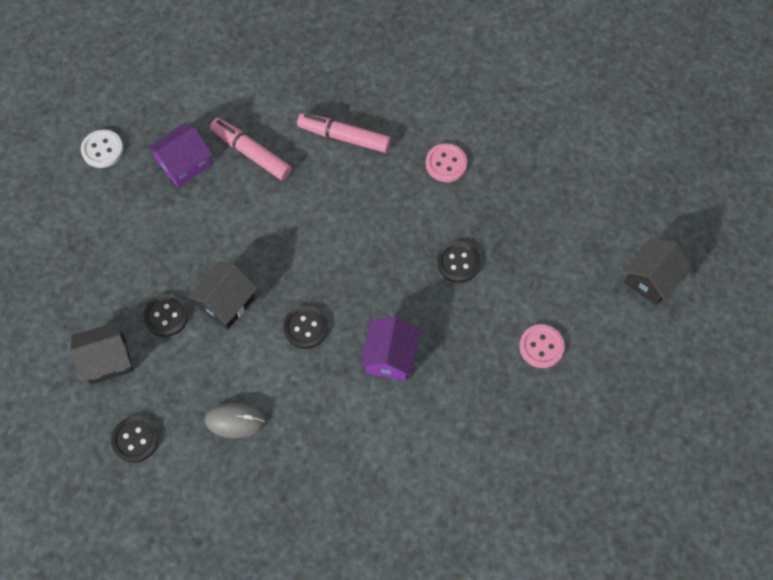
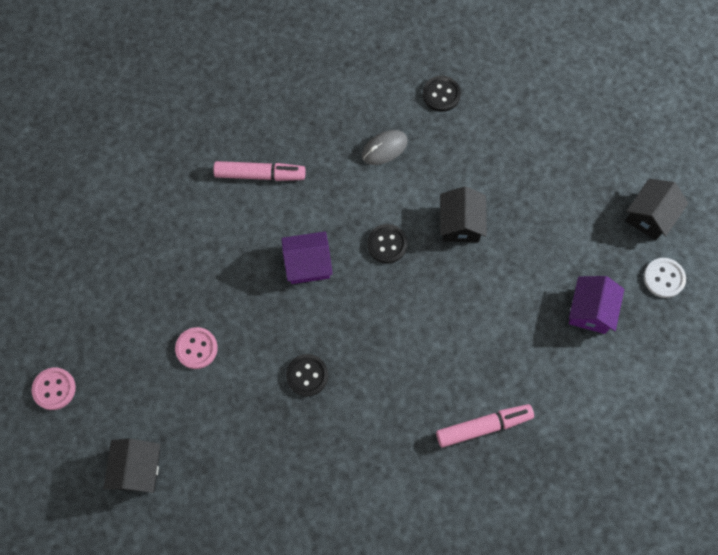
camera: 145 degrees right, 5 degrees up
(108, 360) = (507, 130): black house -> black house (649, 216)
(166, 316) = (495, 186): black button -> none
(251, 153) = (546, 357): pink marker -> pink marker (260, 174)
(390, 357) = (308, 264): purple house -> purple house turned 75 degrees counterclockwise
(446, 164) = (379, 461): pink button -> pink button (54, 389)

